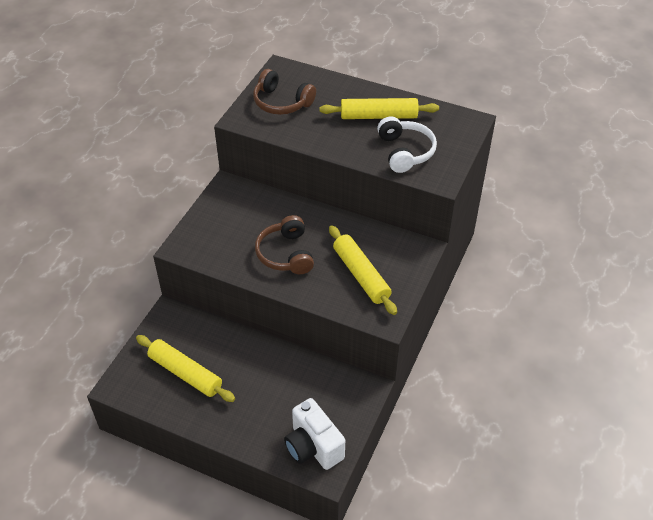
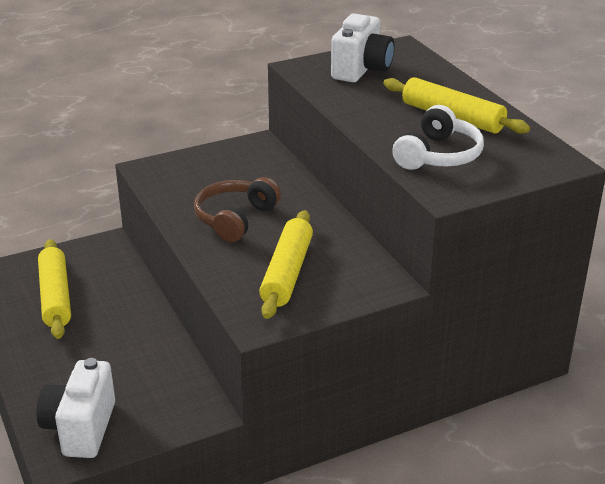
camera: 40 degrees right, 15 degrees down
(282, 102) = (361, 70): brown headphones -> white camera

